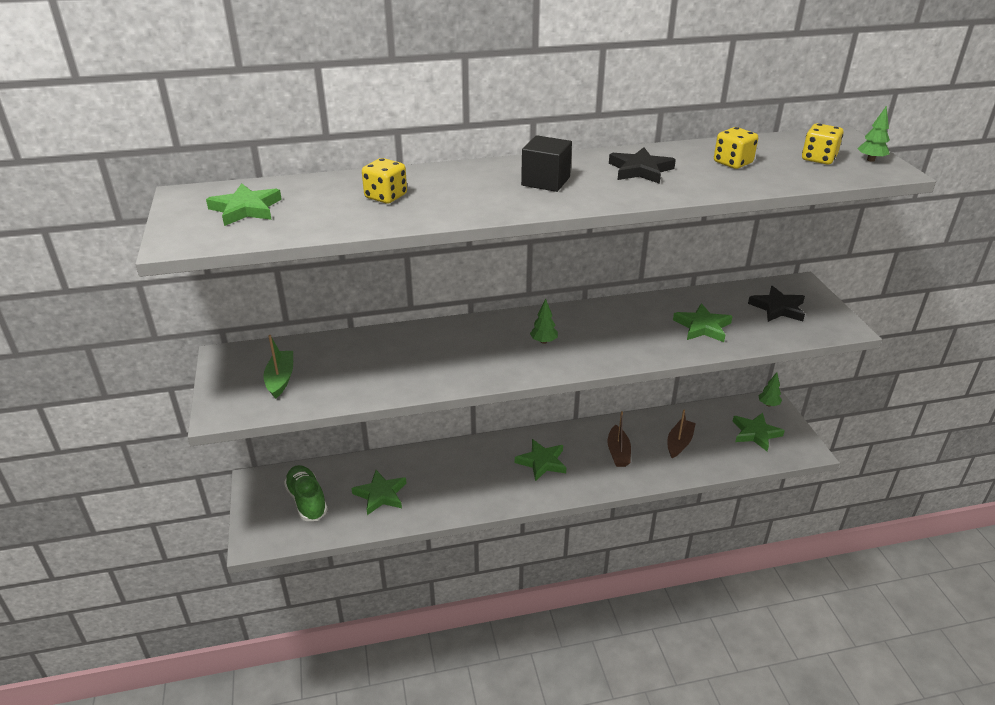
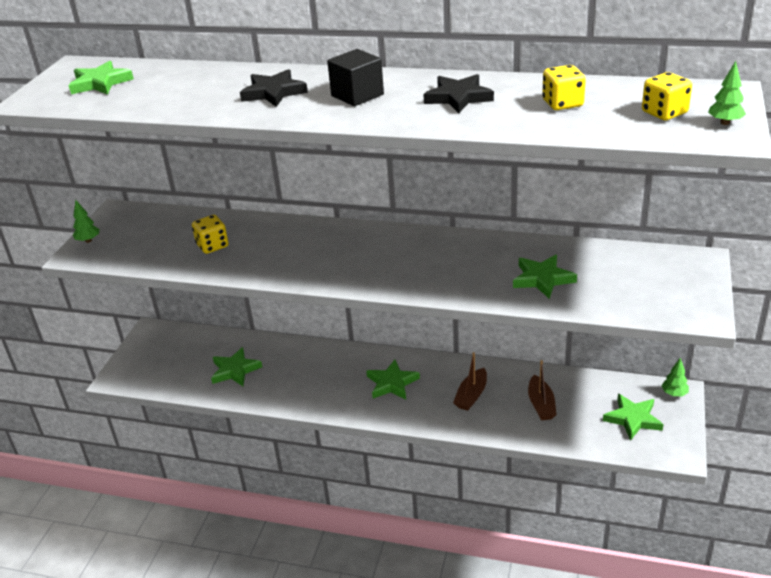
camera: 30 degrees right, 0 degrees up
(280, 379) = (139, 239): green boat -> none
(307, 501) = (176, 358): green shoe -> none
(386, 196) = (211, 88): yellow dice -> yellow dice (212, 246)
(543, 341) = (375, 257): green tree -> green tree (88, 240)
(679, 443) = (541, 404): brown boat -> brown boat turned 120 degrees clockwise
(778, 308) = (645, 279): black star -> black star (273, 92)

